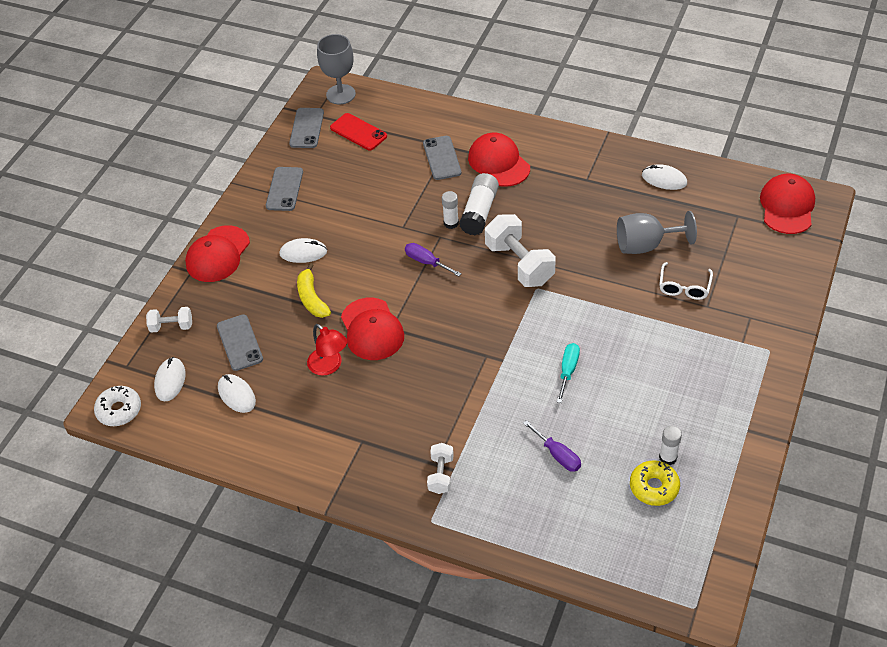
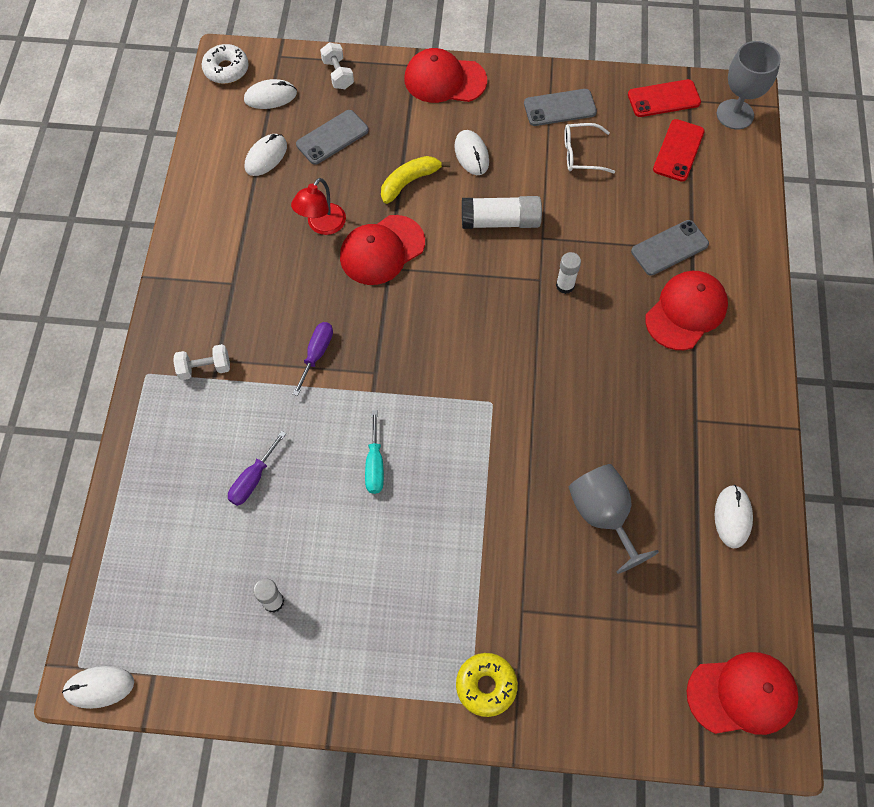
camera: 70 degrees right, 15 degrees up
(307, 128) = (664, 99): grey phone -> red phone
(426, 262) = (496, 276): purple screwdriver -> purple screwdriver (317, 354)
(479, 212) = (593, 311): white glue stick -> white glue stick (500, 221)
(519, 264) = (524, 375): white dumbbell -> none
(568, 371) = (375, 465): turquoise screwdriver -> turquoise screwdriver turned 90 degrees clockwise
(654, 487) = (229, 593): yellow donut -> yellow donut (486, 685)
(684, 287) = (545, 576): white glasses -> white glasses (581, 154)
(716, 593) = (99, 687): none -> white mouse

